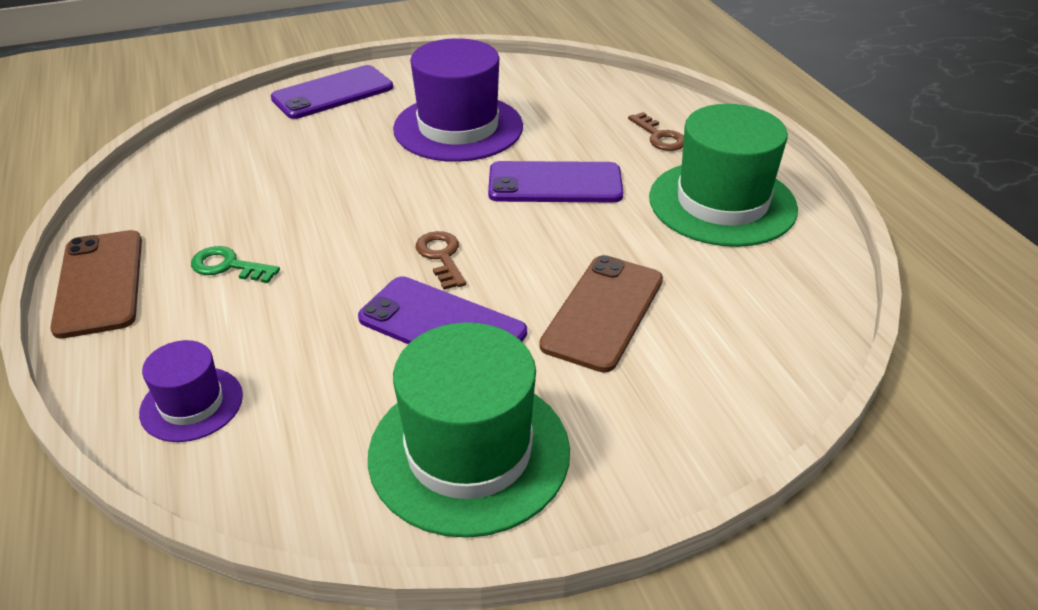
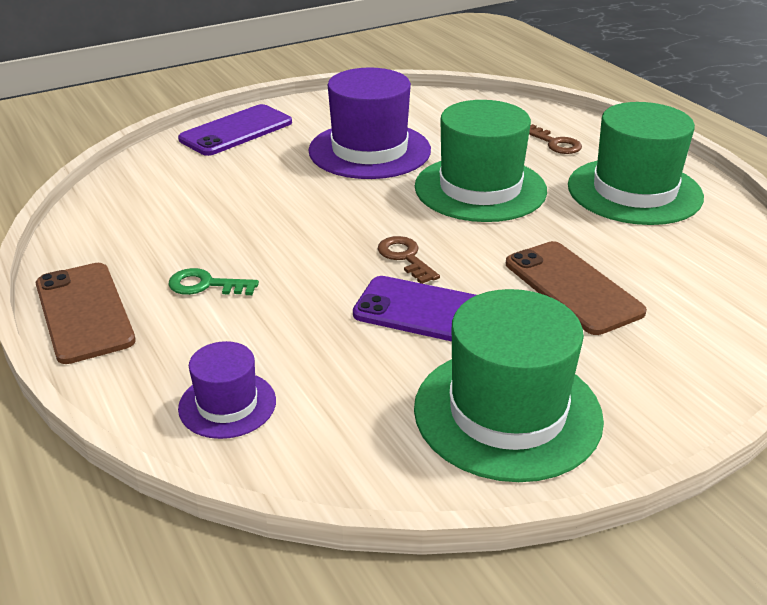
camera: 10 degrees left, 5 degrees down
(555, 183) = (480, 189): purple phone -> green hat
(603, 312) = (572, 287): brown phone -> brown phone turned 45 degrees counterclockwise

